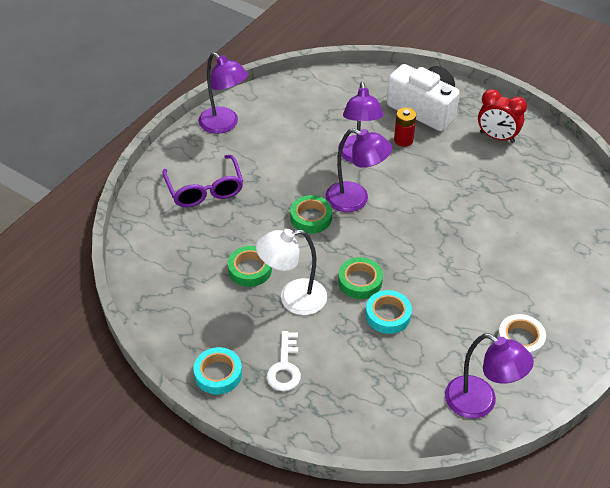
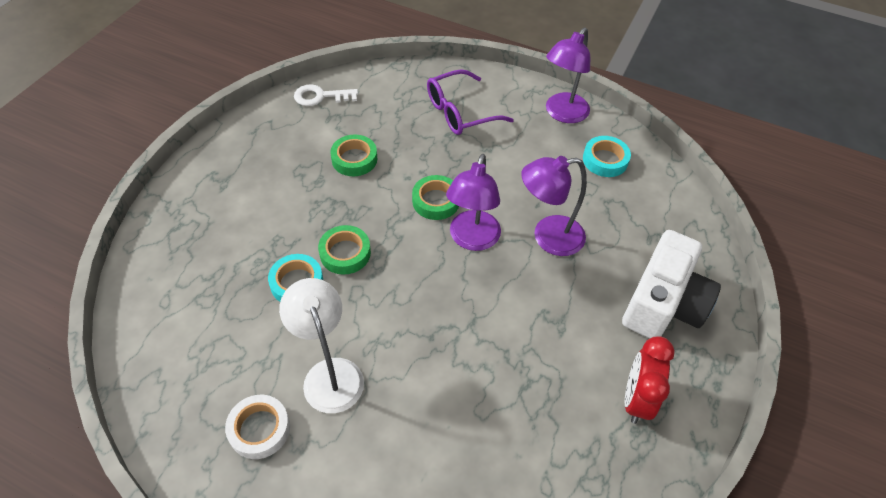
camera: 80 degrees right, 5 degrees up
(218, 374) = (223, 152): turquoise tape -> turquoise tape (605, 160)
(285, 367) = (228, 200): white key -> white key (320, 96)
(293, 299) = (316, 197): white lamp -> white lamp (329, 373)
(403, 140) = (592, 282): red battery -> none
(480, 403) = (167, 382): purple lamp -> none

